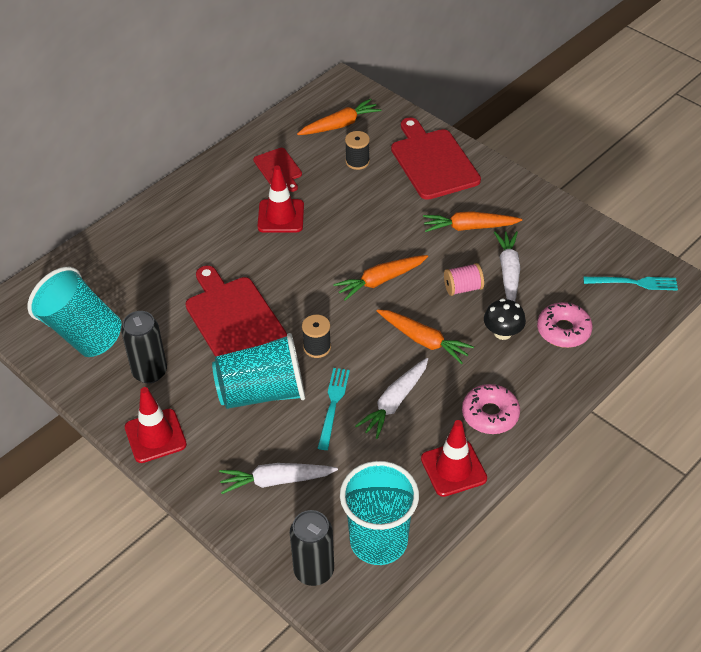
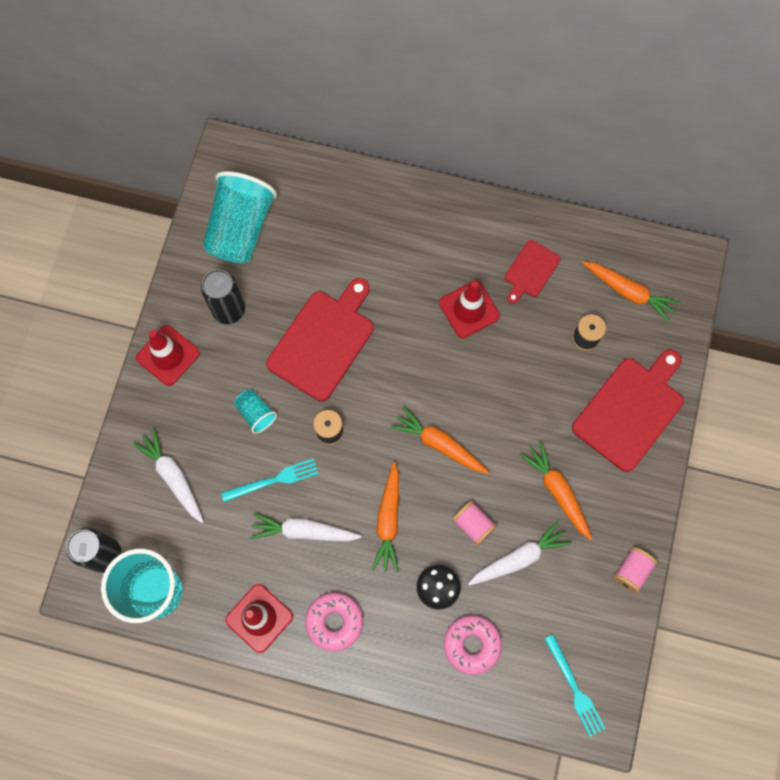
camera: 60 degrees right, 25 degrees up
(262, 392) = (256, 413): turquoise cup -> turquoise cup, size x0.47
(559, 212) = (632, 571): none -> pink spool

